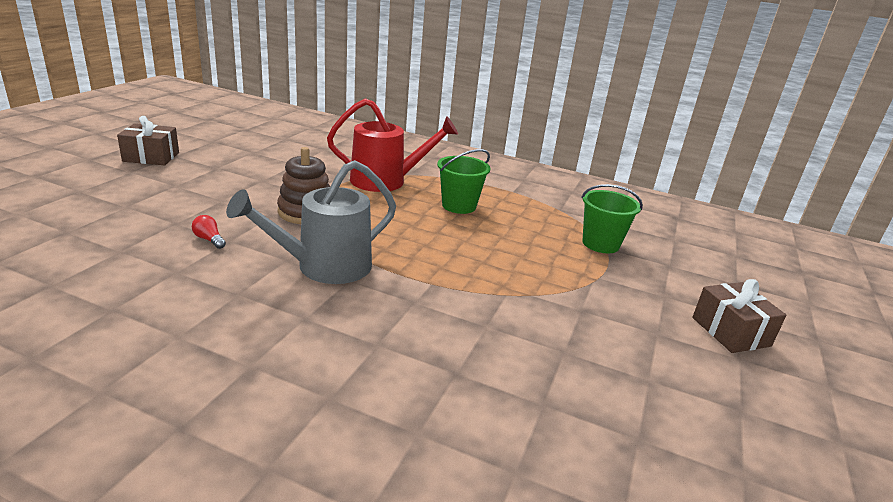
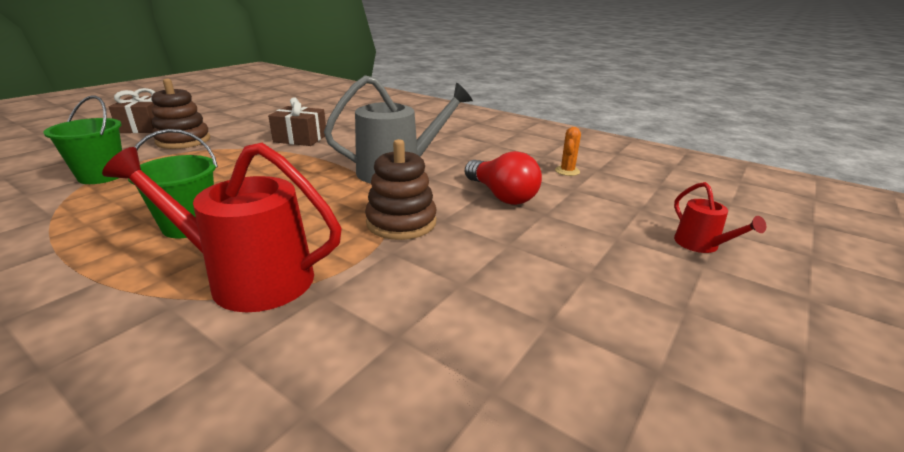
camera: 165 degrees left, 0 degrees up
(58, 202) = (701, 245): none -> red watering can
(100, 279) = (567, 171): none -> orange cactus
(151, 157) = (698, 362): brown gift -> brown gift (300, 138)
(209, 239) = (501, 195): red light bulb -> red light bulb, size x2.14
(627, 303) = (183, 141): none -> brown stacking toy

